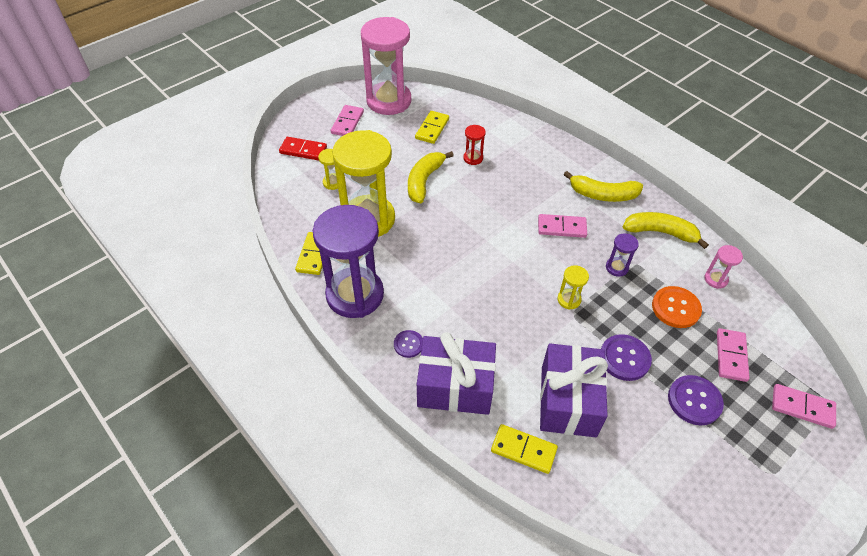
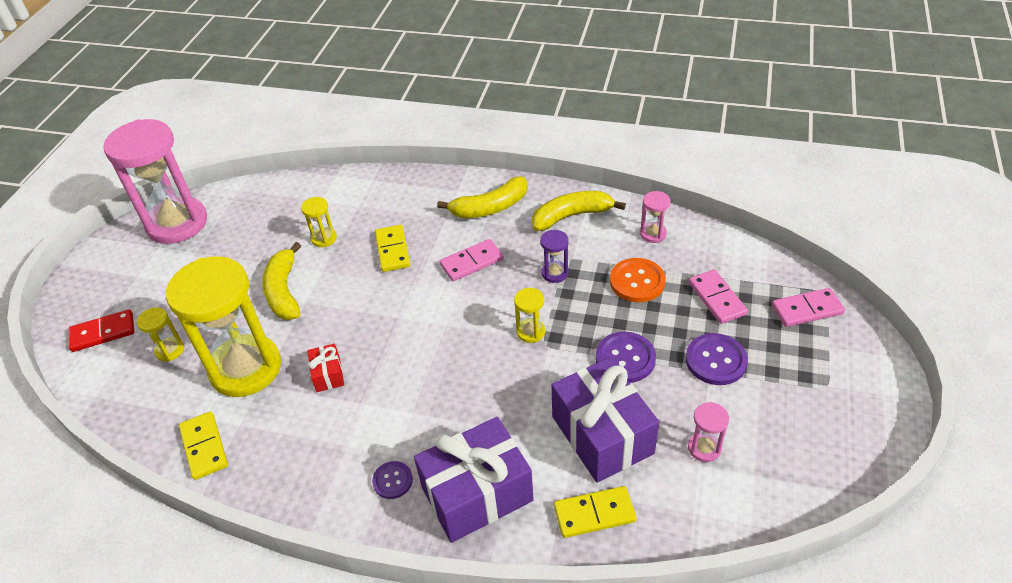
camera: 30 degrees left, 5 degrees down
(347, 122) = (140, 272): pink domino -> none
(355, 295) = (289, 463): purple hourglass -> none
(415, 252) = (328, 375): none -> red gift
(432, 129) = (253, 229): yellow domino -> yellow domino (392, 250)
(473, 158) = (324, 238): red hourglass -> yellow hourglass
(637, 457) = (704, 448): none -> pink hourglass

